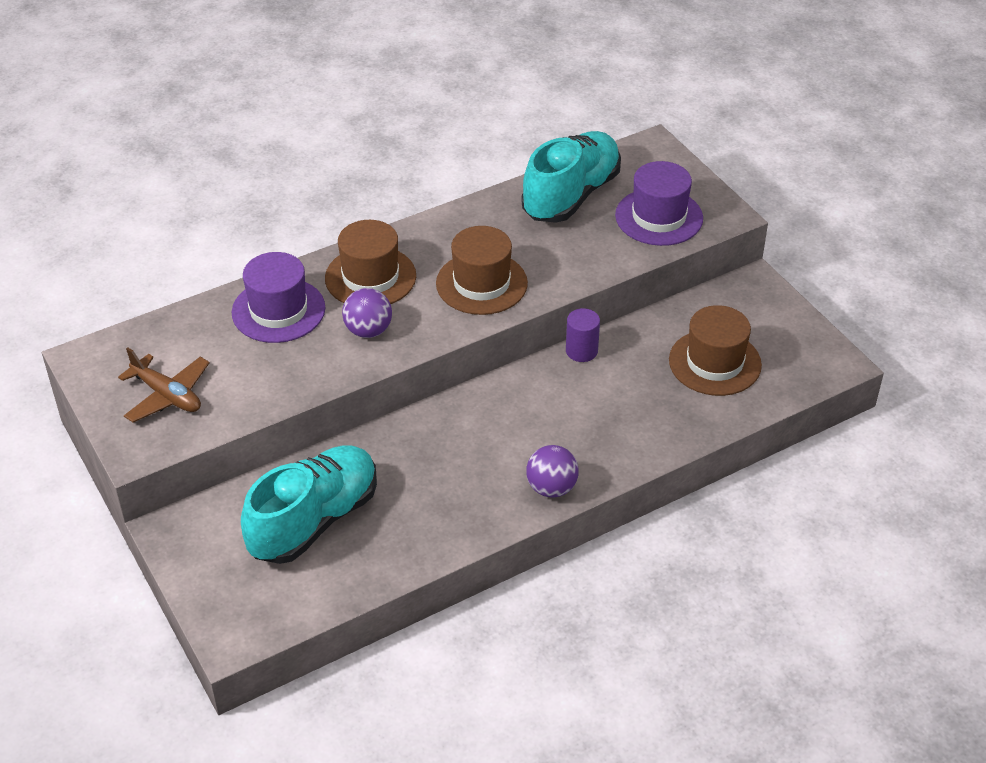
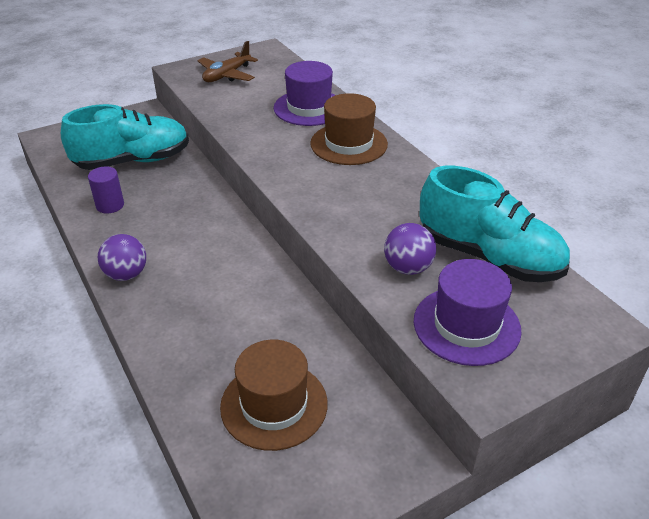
camera: 90 degrees right, 5 degrees down
(314, 520) = (133, 161): turquoise shoe -> turquoise shoe turned 60 degrees counterclockwise
(368, 330) = (284, 145): purple ball -> purple ball (408, 268)
(481, 283) = (343, 199): brown hat -> none
(581, 351) = (297, 298): purple cylinder -> purple cylinder (110, 205)

